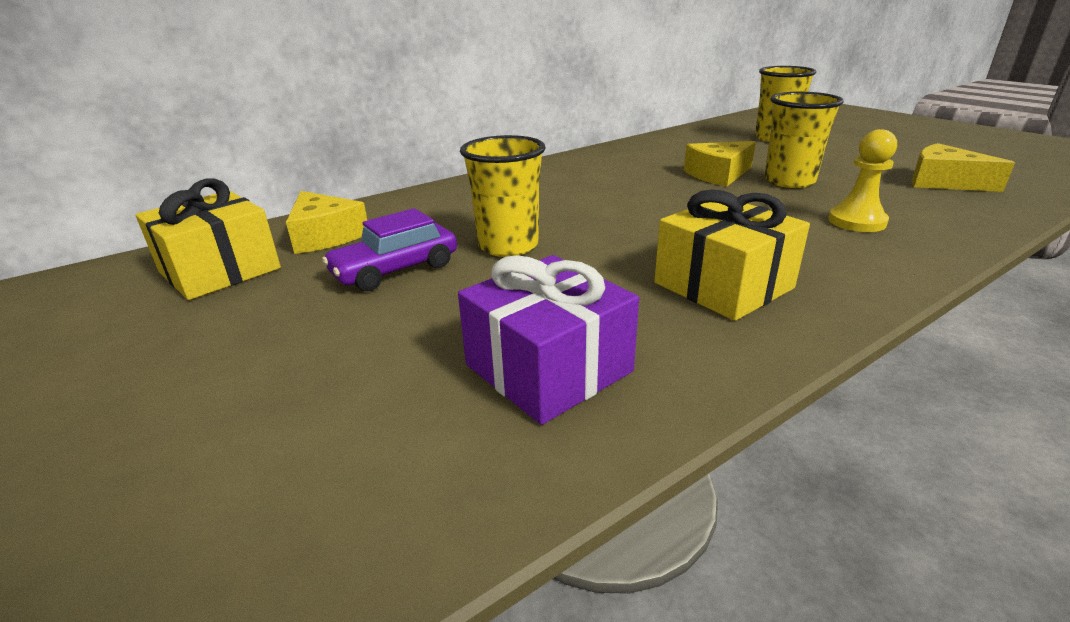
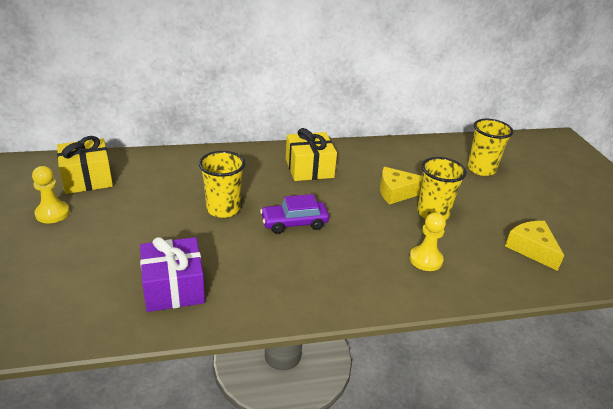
camera: 20 degrees right, 5 degrees up
(181, 334) = (52, 213): none -> yellow pawn
(325, 236) = (146, 170): yellow cheese -> none
(396, 270) = (159, 206): purple car -> purple car (294, 223)
(723, 285) = (296, 274): yellow gift -> yellow gift (309, 168)

